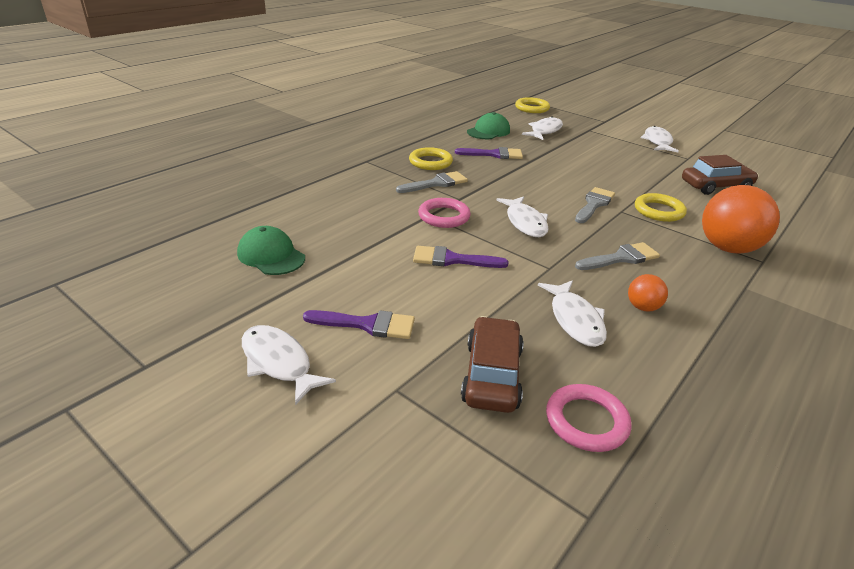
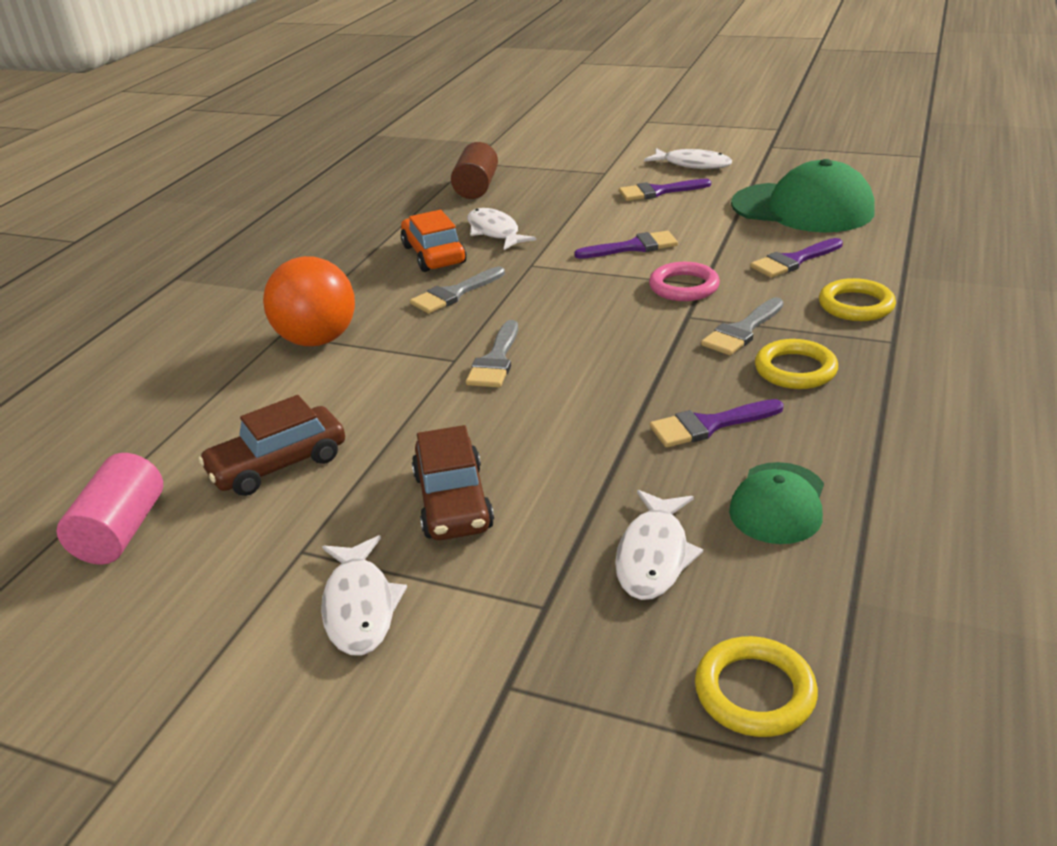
camera: 165 degrees right, 0 degrees up
(271, 255) = (802, 208): green cap -> green cap, size x1.80
(349, 213) = (793, 261): none -> purple brush
(492, 375) = (547, 191): brown car -> brown car (453, 501)
(525, 222) = (580, 306): white fish -> none
(586, 421) = (476, 188): pink ring -> brown cylinder
(642, 307) = (433, 255): orange ball -> orange car
(659, 211) = (397, 375): yellow ring -> yellow ring (856, 305)
(781, 180) = (121, 531): none -> pink cylinder

